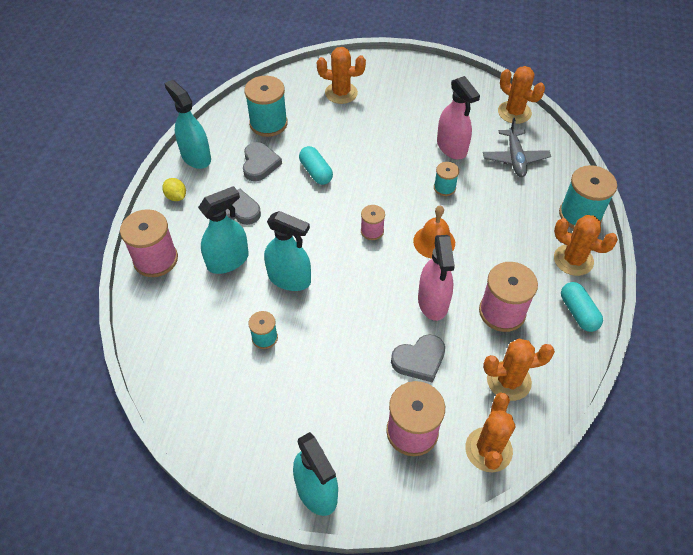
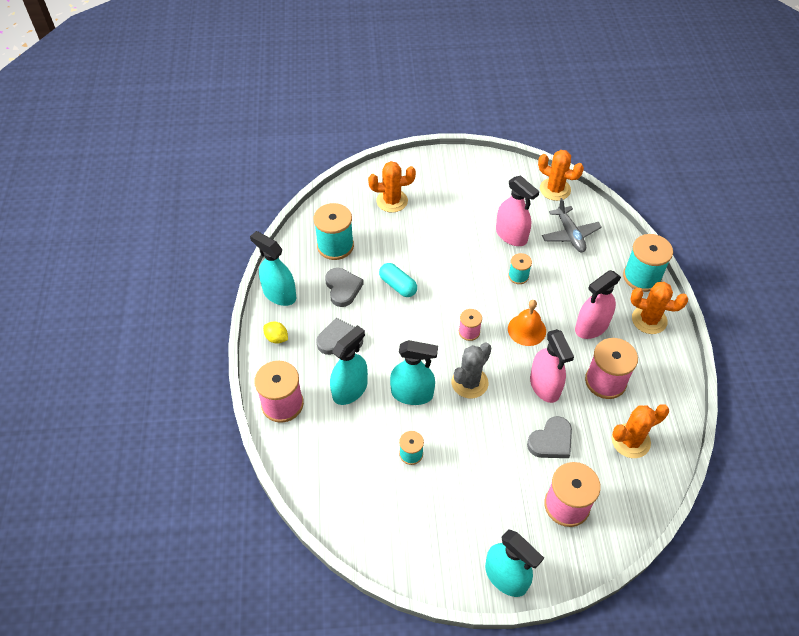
camera: 15 degrees left, 0 degrees up
(353, 281) = (469, 382): none -> grey cactus
(488, 449) = (633, 504): orange cactus -> none
(506, 253) = (591, 327): none -> pink spray bottle
(578, 313) = (667, 367): turquoise capsule -> none

